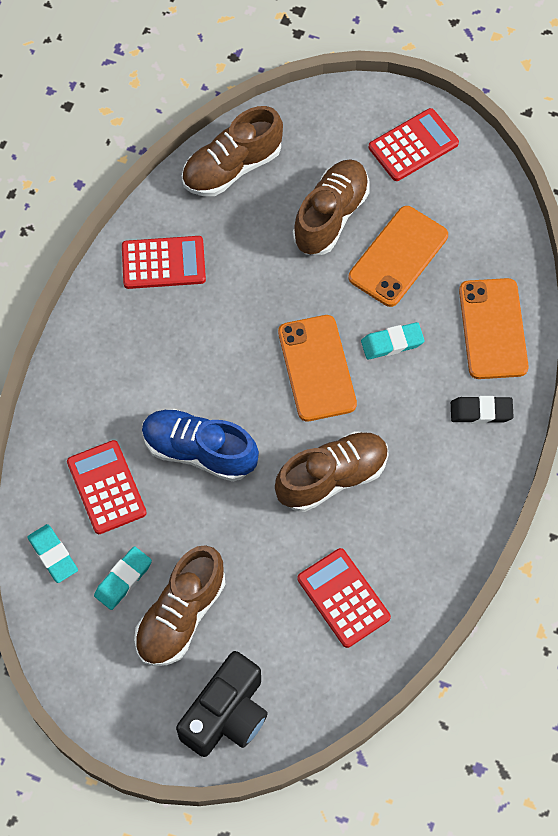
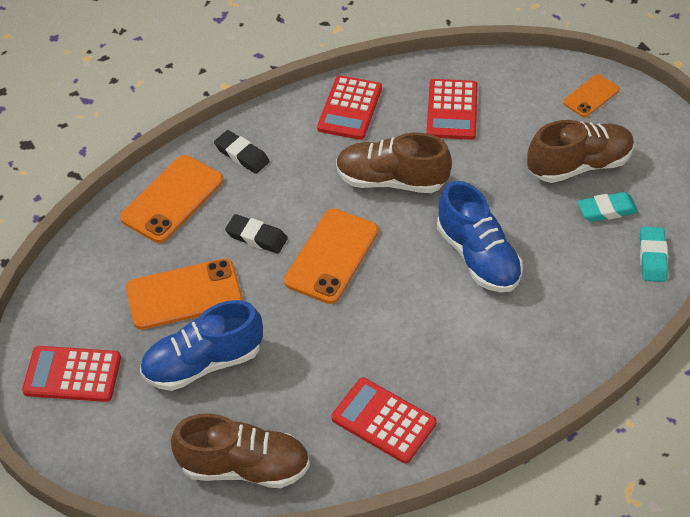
camera: 140 degrees left, 15 degrees down
(106, 487) = (574, 277): red calculator -> red calculator (350, 108)
(226, 714) = (591, 96): black camera -> orange phone
(330, 216) = (203, 363): brown shoe -> blue shoe
(392, 343) = (256, 237): turquoise eraser -> black eraser

